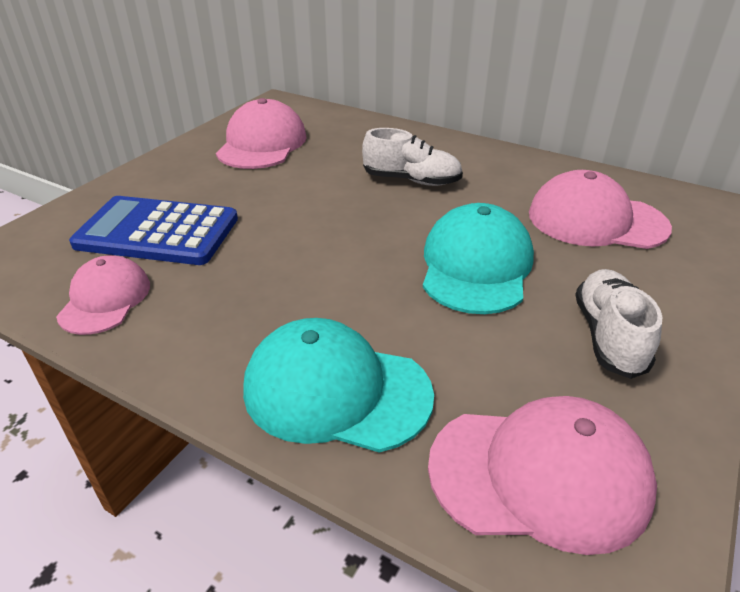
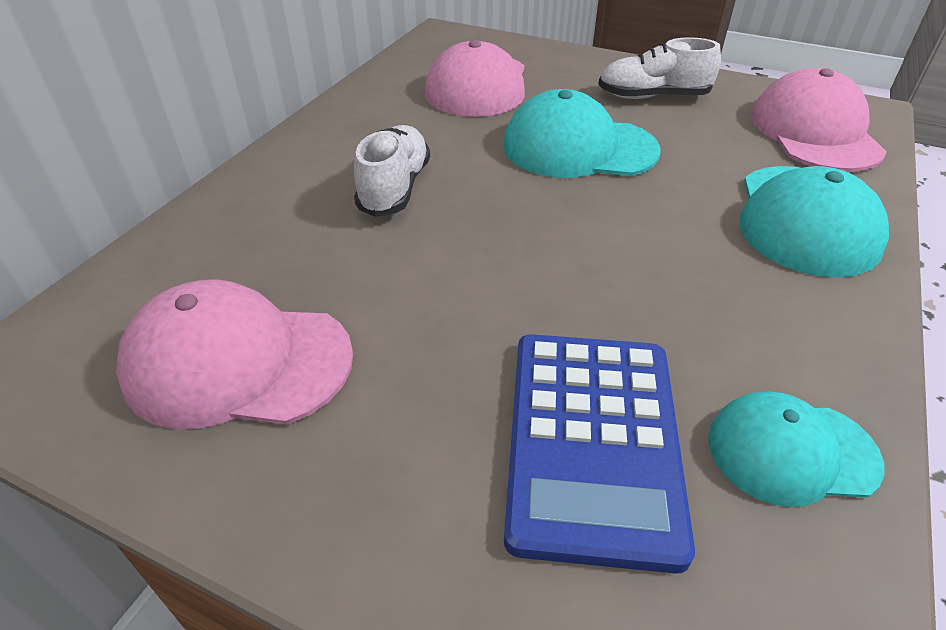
camera: 95 degrees left, 5 degrees up
(105, 299) = (791, 451): pink cap -> turquoise cap

